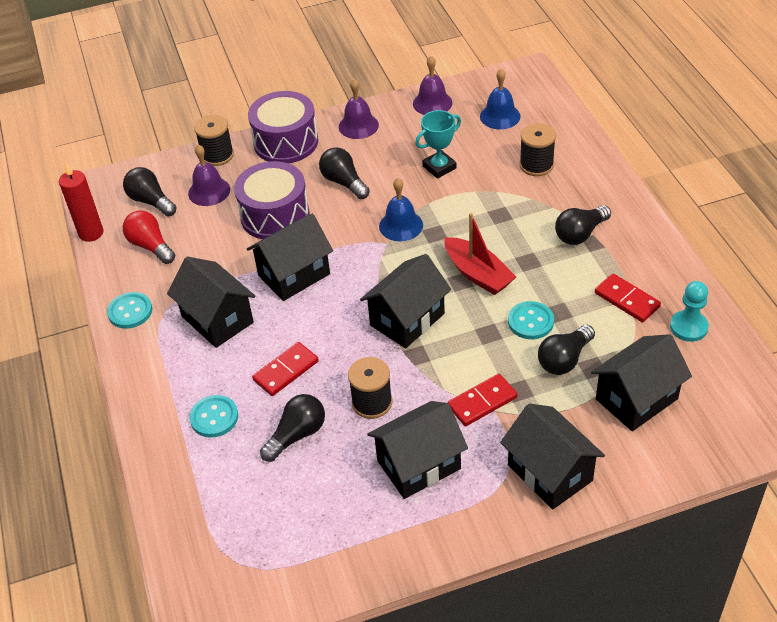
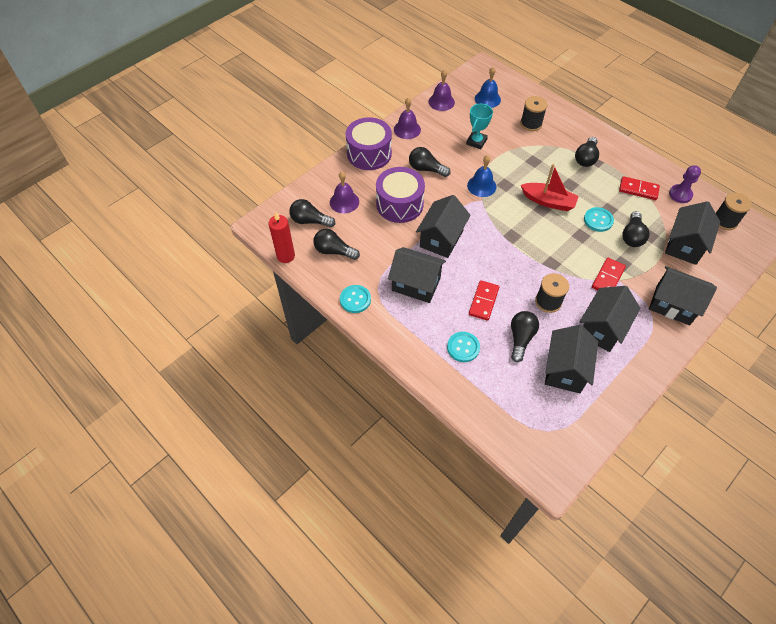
camera: 30 degrees left, 10 degrees up
(150, 246) = (334, 251): red light bulb -> black light bulb
(217, 155) = (331, 176): black spool -> black spool (725, 221)
(407, 319) = (529, 243): black house -> black house (565, 370)
(688, 327) = (680, 194): turquoise pawn -> purple pawn

